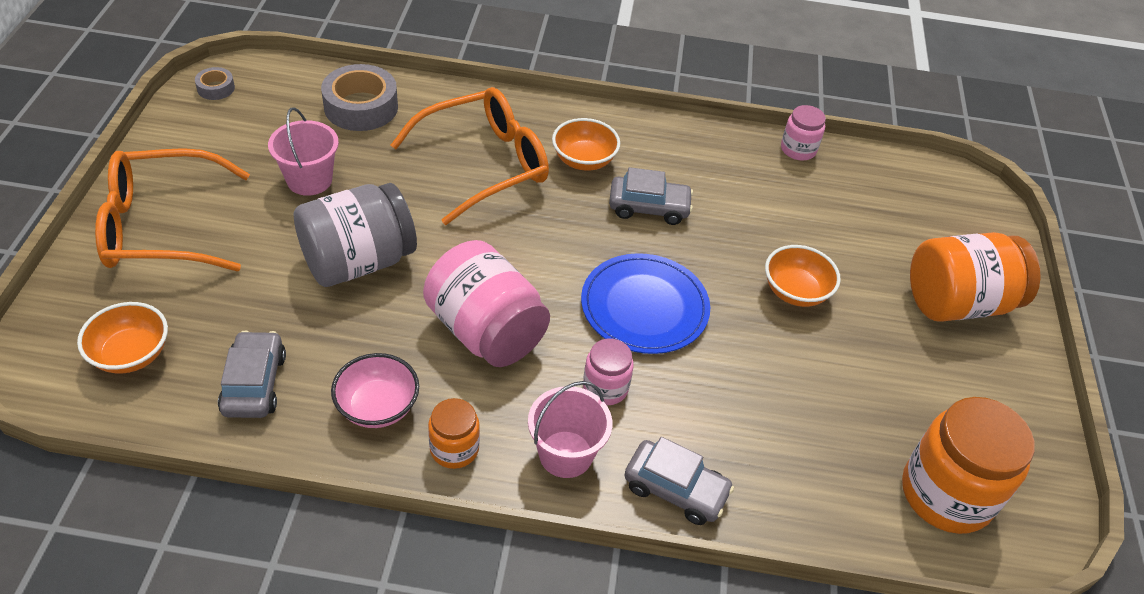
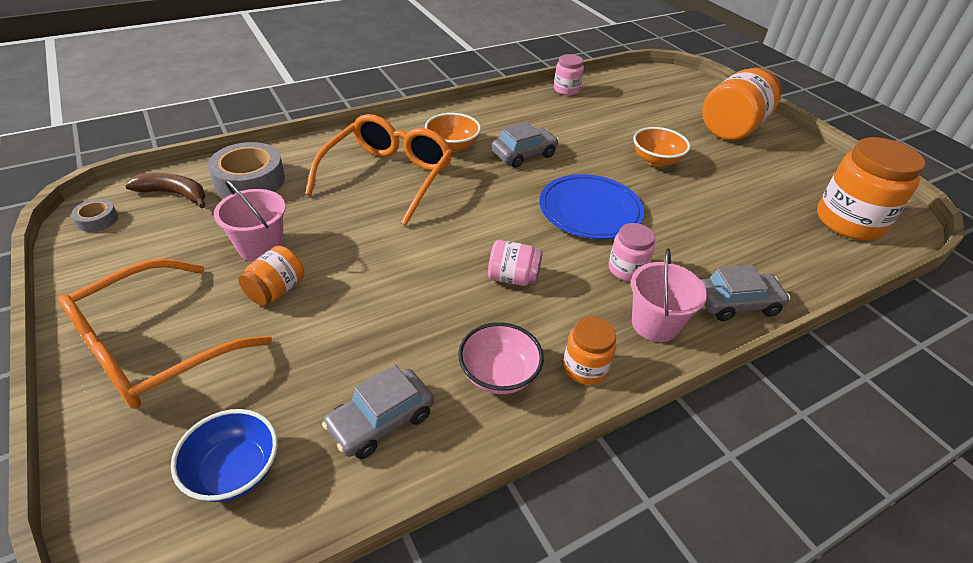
camera: 35 degrees left, 5 degrees down
(131, 354) = (234, 471): orange bowl -> blue bowl
(254, 383) = (381, 421): grey car -> grey car turned 90 degrees counterclockwise
(284, 227) = (276, 290): none -> orange jar
(290, 91) = (174, 194): none -> brown banana
(358, 261) = (366, 283): grey jar -> none
(486, 331) = (513, 278): pink jar -> pink jar, size x0.52

